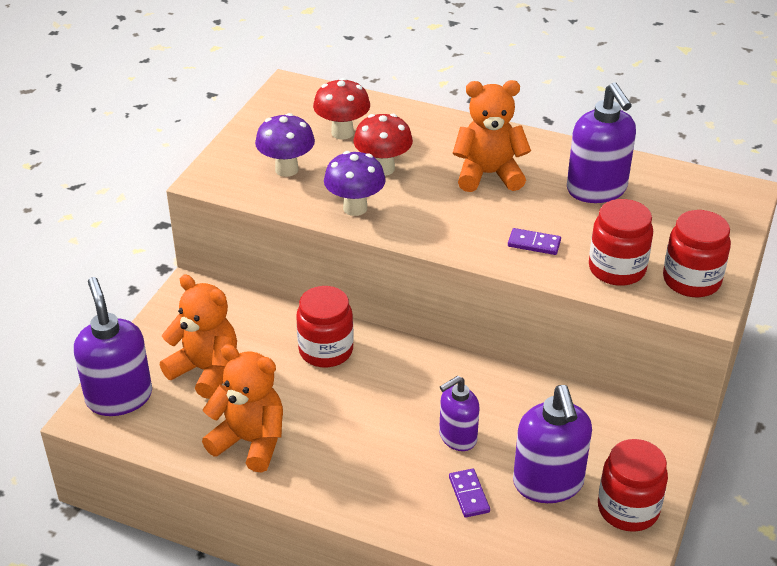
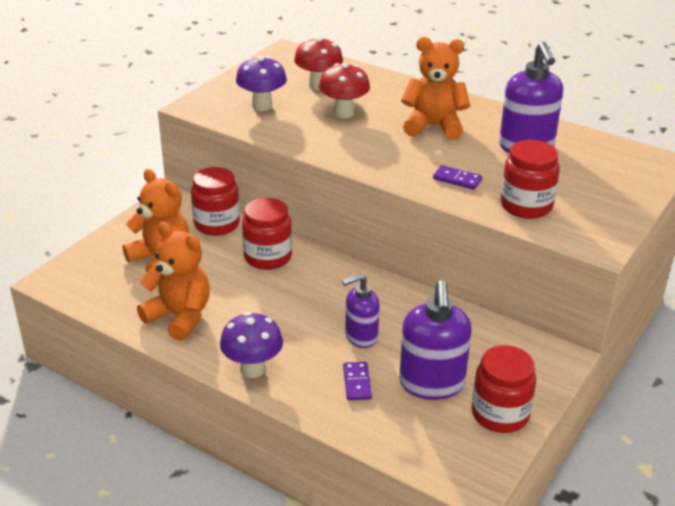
camera: 10 degrees right, 5 degrees down
(119, 397) = (83, 270): purple soap dispenser -> none
(355, 208) = (309, 138): purple mushroom -> purple mushroom (252, 369)
(691, 280) = (592, 222): red jar -> red jar (217, 224)

